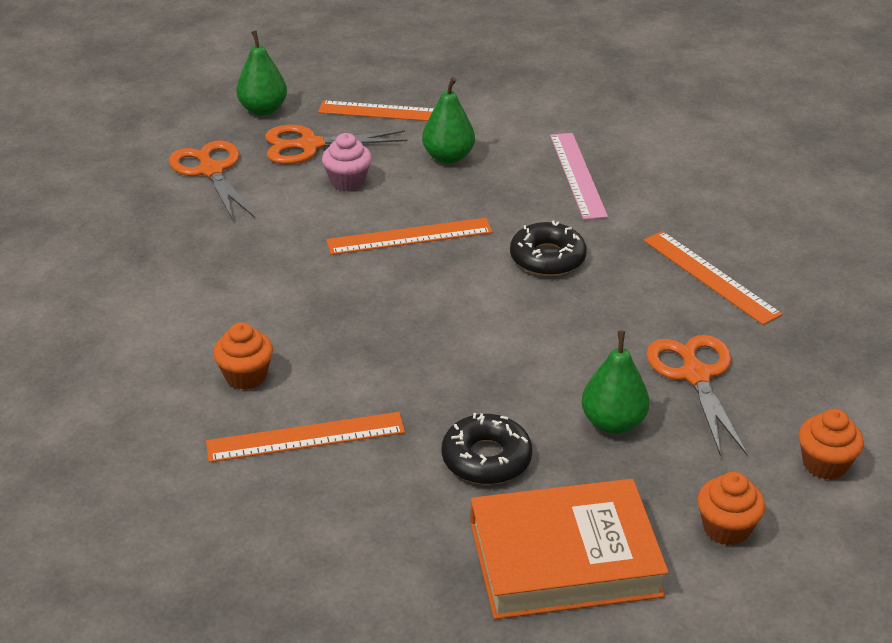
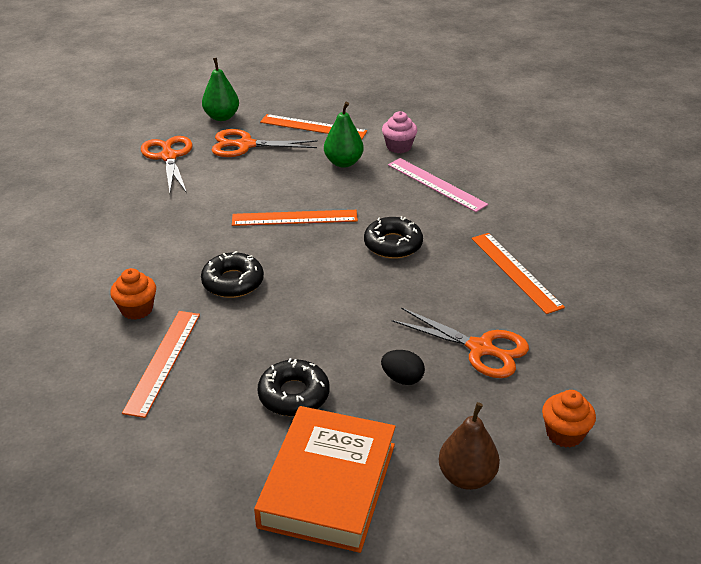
camera: 10 degrees right, 0 degrees up
(306, 437) = (163, 361): orange ruler -> orange ruler turned 75 degrees counterclockwise
(348, 181) = (263, 173): pink cupcake -> pink cupcake (399, 147)
(359, 327) = (233, 282): none -> black donut
(564, 559) = (328, 484): orange book -> orange book turned 75 degrees counterclockwise
(577, 175) = (436, 184): pink ruler -> pink ruler turned 45 degrees counterclockwise
(613, 423) = (402, 379): green pear -> black egg
(696, 376) = (480, 348): orange scissors -> orange scissors turned 120 degrees clockwise
(726, 528) = (467, 477): orange cupcake -> brown pear

